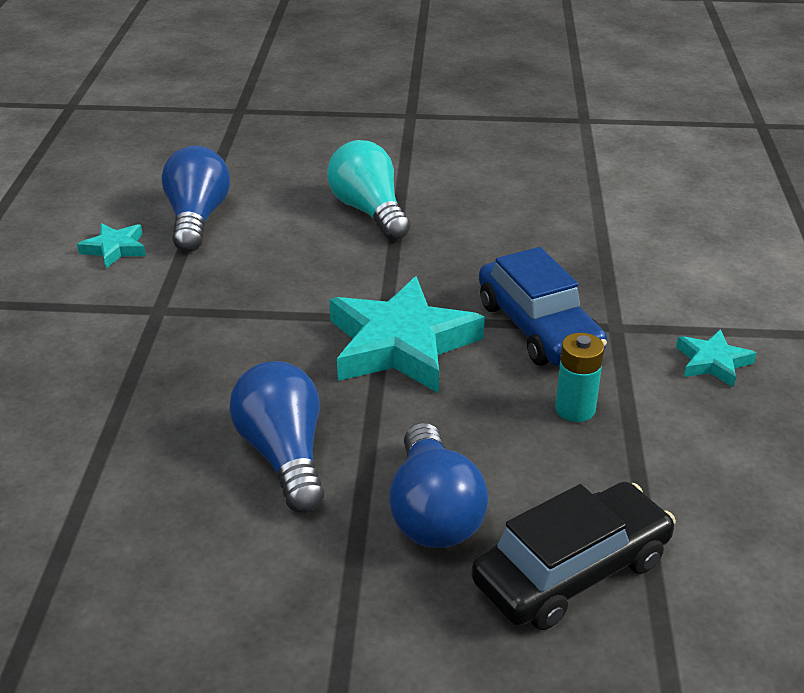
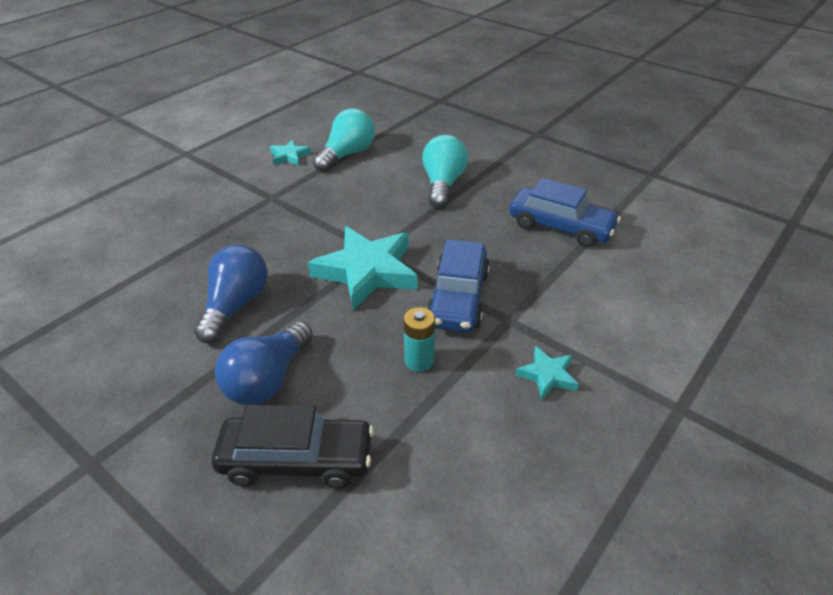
camera: 35 degrees right, 5 degrees up
(197, 218) = (347, 154): blue light bulb -> turquoise light bulb
(556, 210) = (560, 227): none -> blue car

